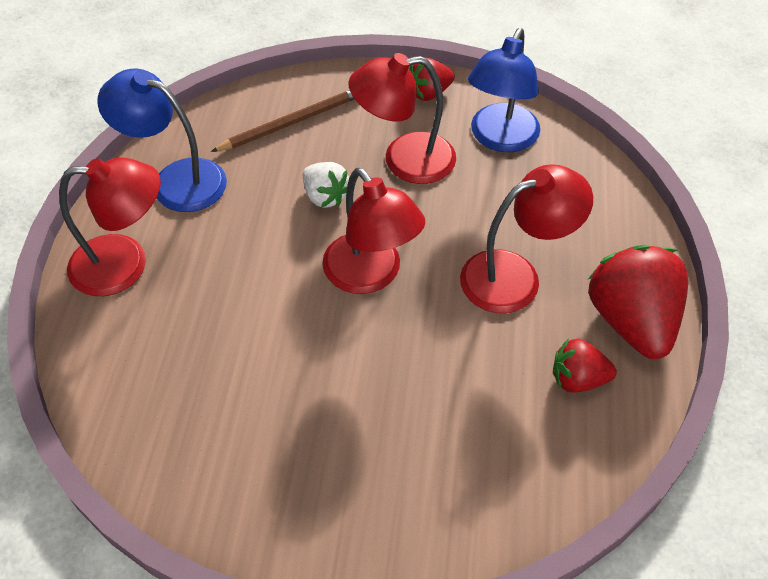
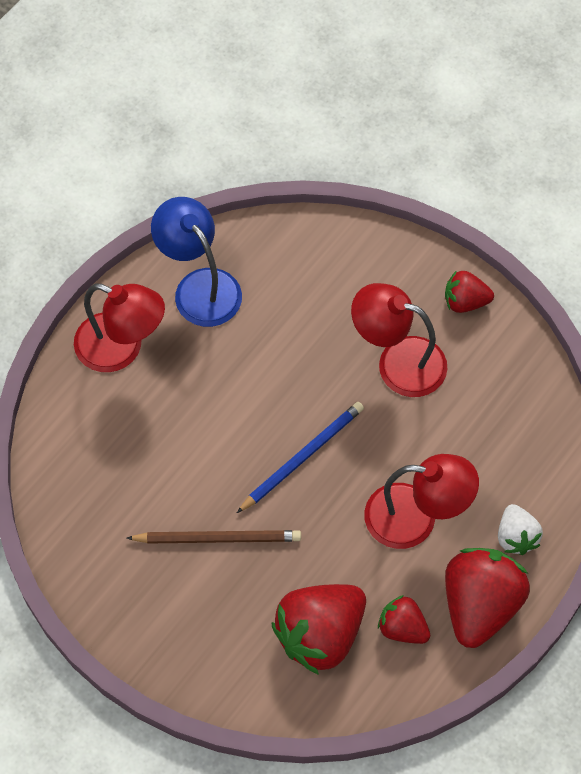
camera: 30 degrees right, 10 degrees up
(292, 122) = (326, 274): brown pencil -> brown pencil (218, 538)
(325, 196) = (310, 364): white strawberry -> white strawberry (516, 537)
(371, 275) = (302, 457): red lamp -> blue pencil
(500, 139) = (495, 382): blue lamp -> none
(503, 429) = (320, 634): none -> red strawberry

